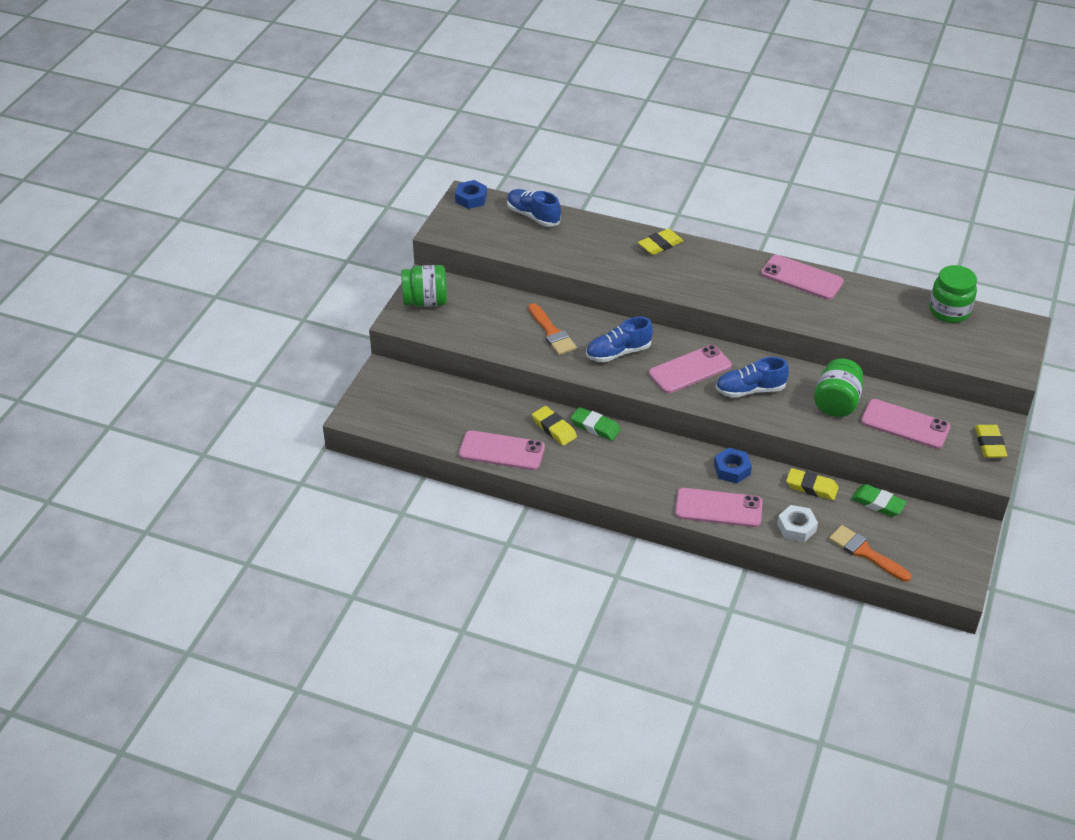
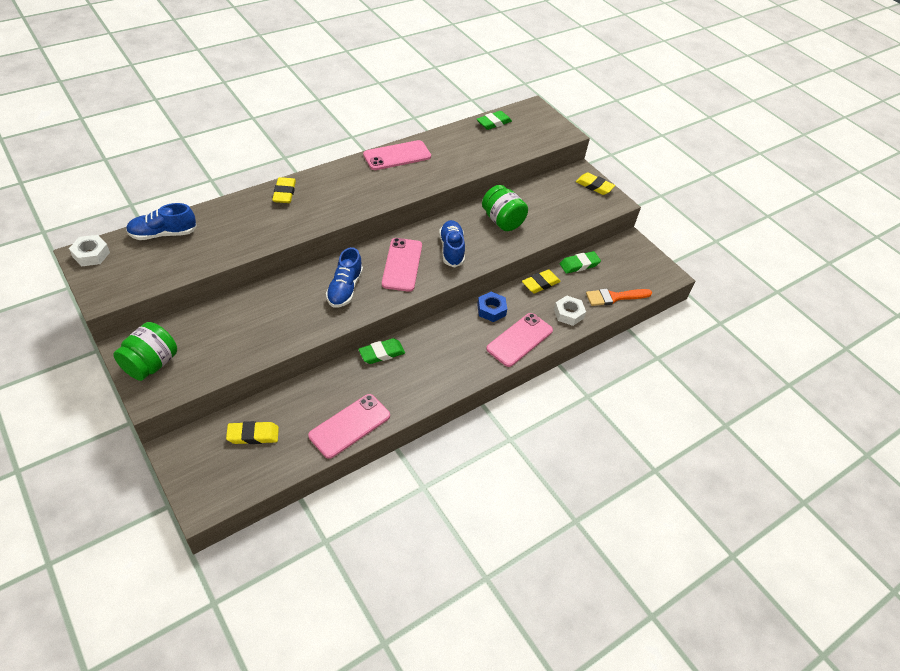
camera: 60 degrees left, 5 degrees up
(471, 199) = (91, 254): blue nut -> white nut
(552, 333) = (282, 311): orange brush -> none
(554, 428) = (359, 378): yellow eraser -> yellow eraser (253, 435)
(750, 390) = (451, 250): blue shoe -> blue shoe turned 150 degrees clockwise
(905, 424) = (548, 206): pink phone -> none
(949, 311) = (493, 123): green jar -> green eraser

